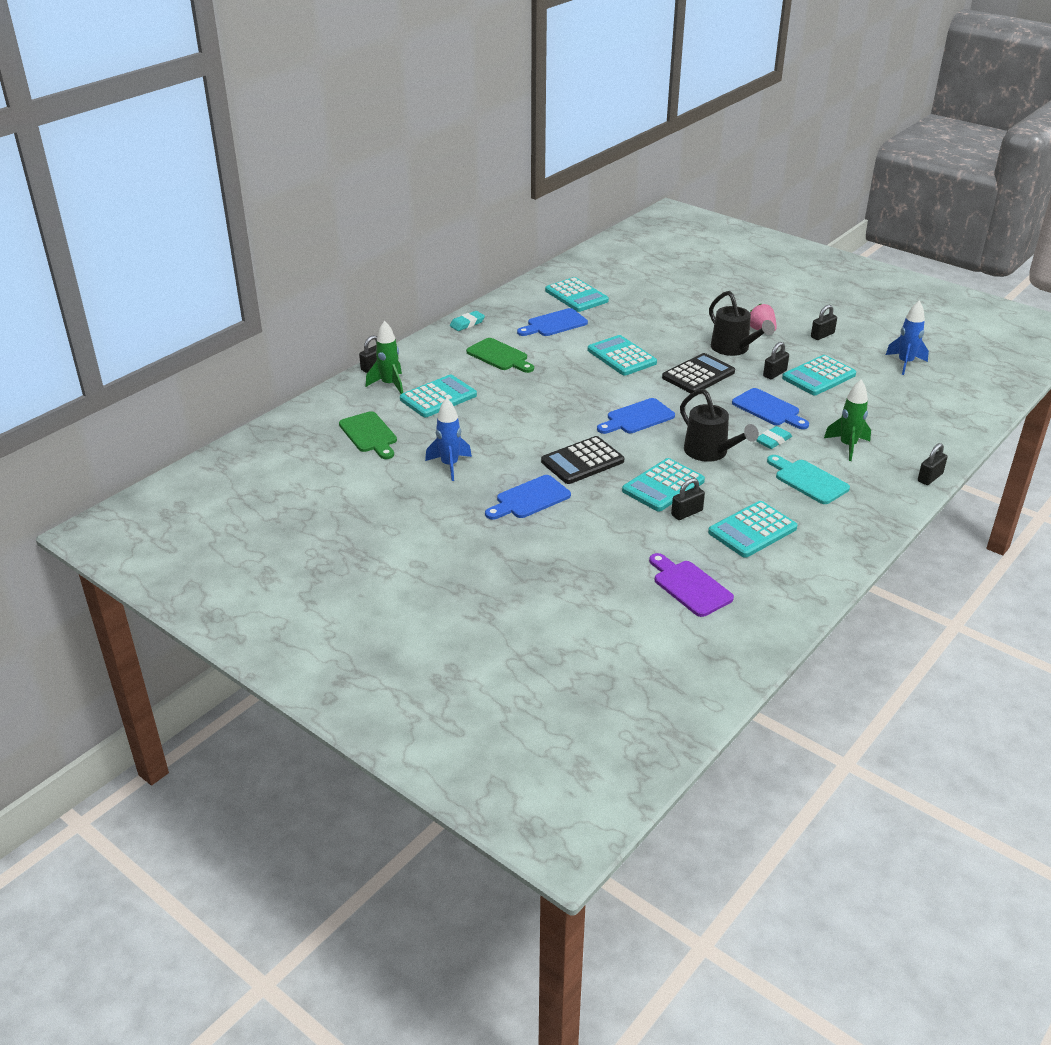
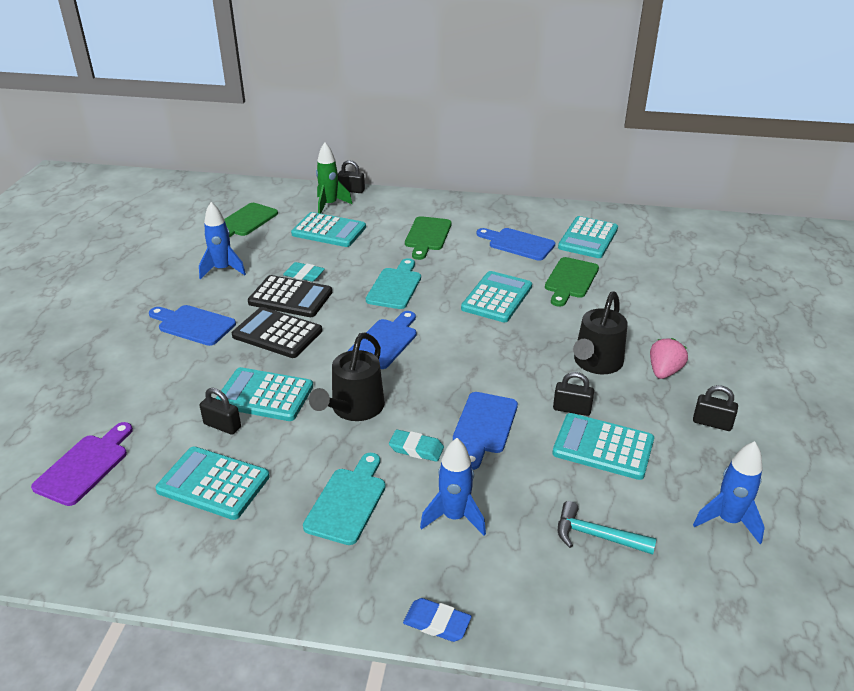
camera: 60 degrees right, 0 degrees up
(467, 323) = (468, 204): turquoise eraser -> turquoise eraser (304, 275)
(563, 392) = (395, 286): none -> turquoise cutting board
(626, 322) = (570, 280): none -> green cutting board
(637, 418) = (384, 342): blue cutting board -> blue cutting board turned 90 degrees clockwise
(698, 375) = (510, 355): black calculator -> black calculator (290, 297)
(847, 446) = (454, 517): green rocket -> blue rocket
(892, 406) = (596, 536): none -> turquoise hammer
(930, 477) = (437, 623): black padlock -> blue eraser

